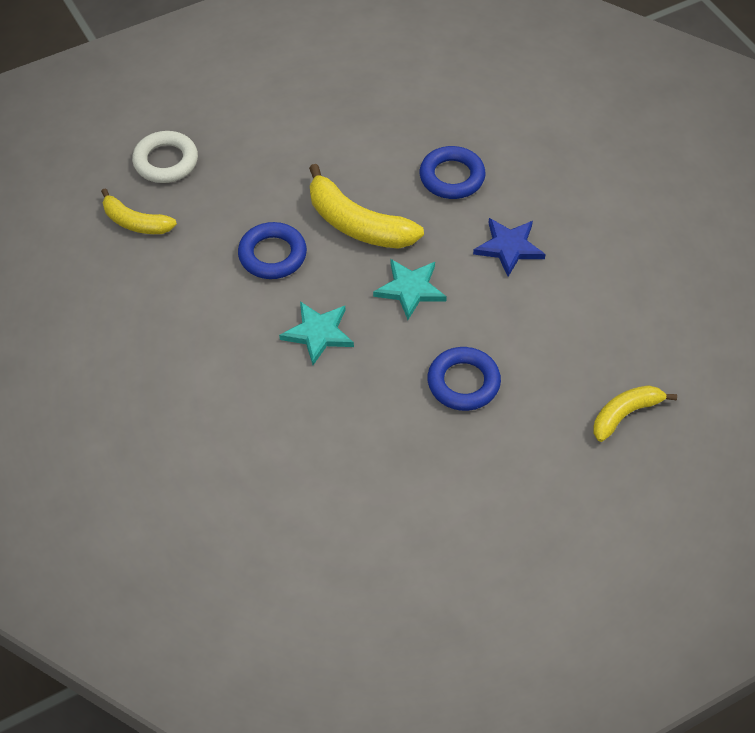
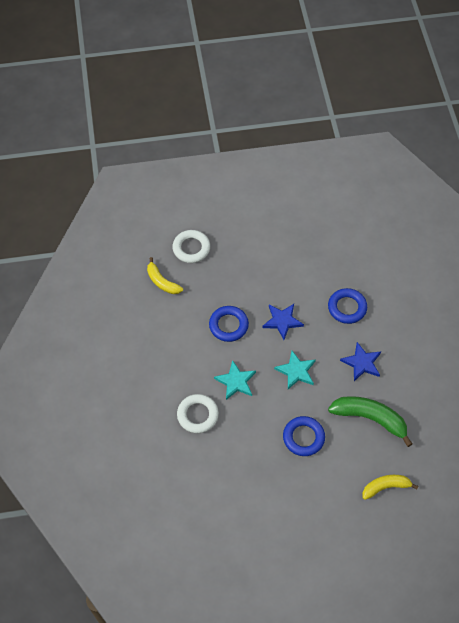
camera: 20 degrees right, 5 degrees up
(275, 402) = (197, 415): none -> white ring
(357, 224) = (282, 321): yellow banana -> blue star
(557, 323) = (370, 418): none -> green banana

